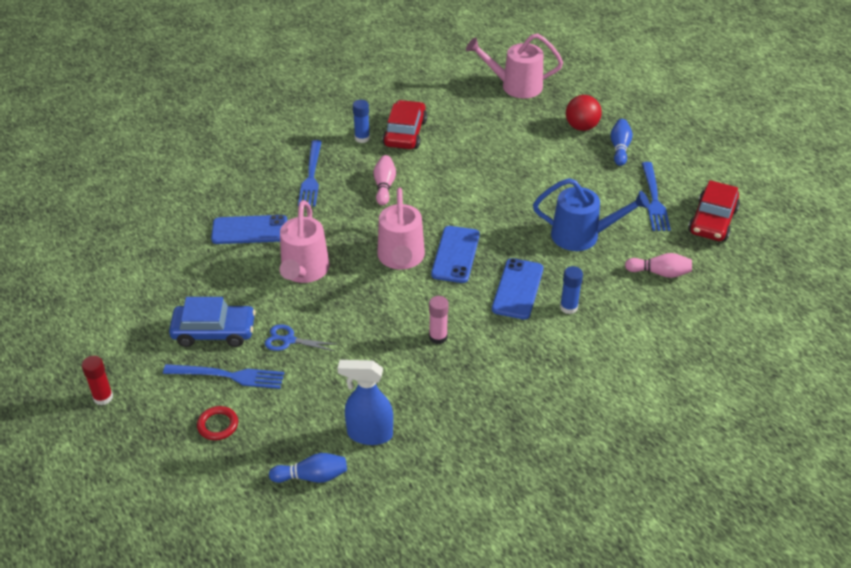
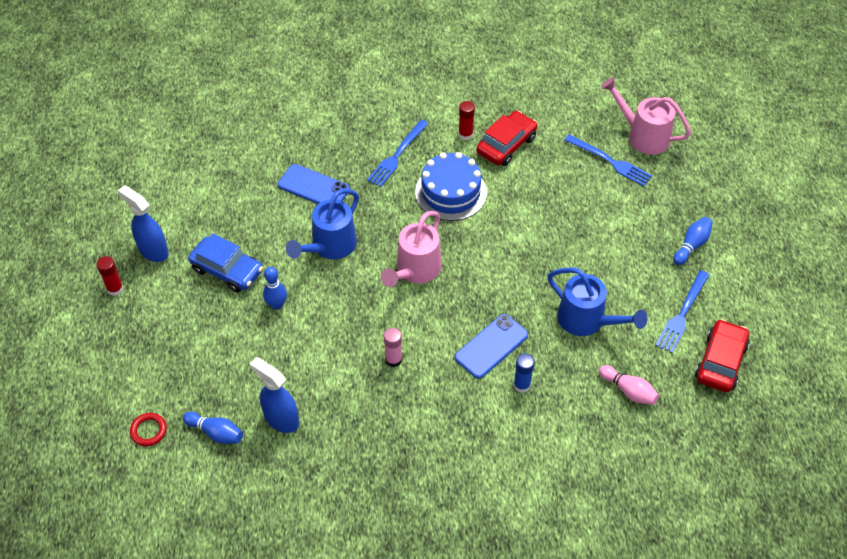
camera: 30 degrees right, 10 degrees up
(120, 347) = (153, 251): none -> blue spray bottle
(218, 425) = (178, 353): red ring -> red ring (148, 431)
(228, 376) = (212, 315): blue fork -> blue fork (610, 161)
(288, 340) = (277, 305): blue scissors -> blue bowling pin
(303, 272) = (329, 247): pink watering can -> blue watering can
(362, 138) = (465, 134): blue glue stick -> red glue stick
(384, 186) = (450, 192): pink bowling pin -> blue cake
(456, 254) = (463, 288): blue phone -> none
(581, 127) = (672, 206): red ball -> none
(712, 221) = (720, 362): red car -> red car turned 150 degrees clockwise

